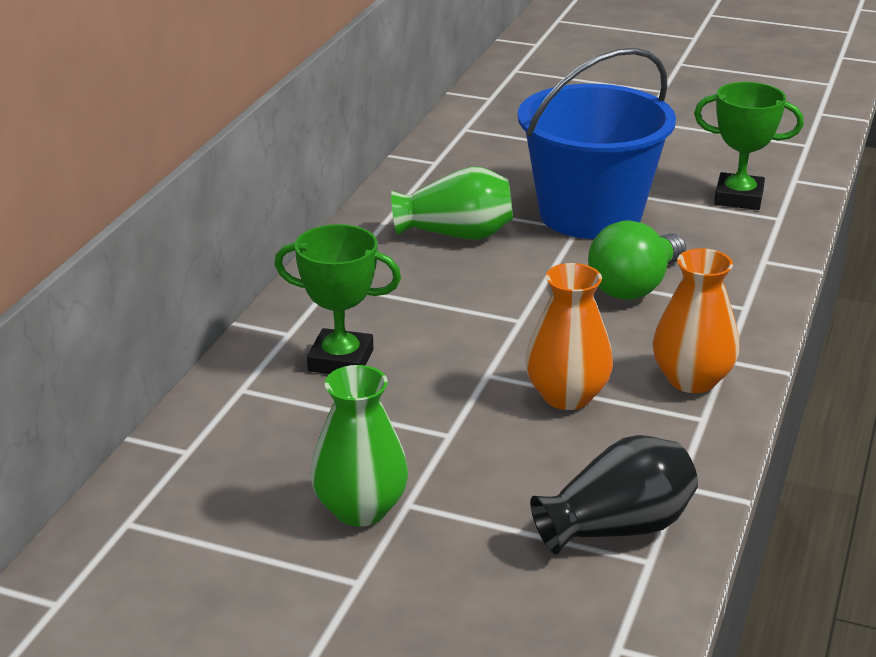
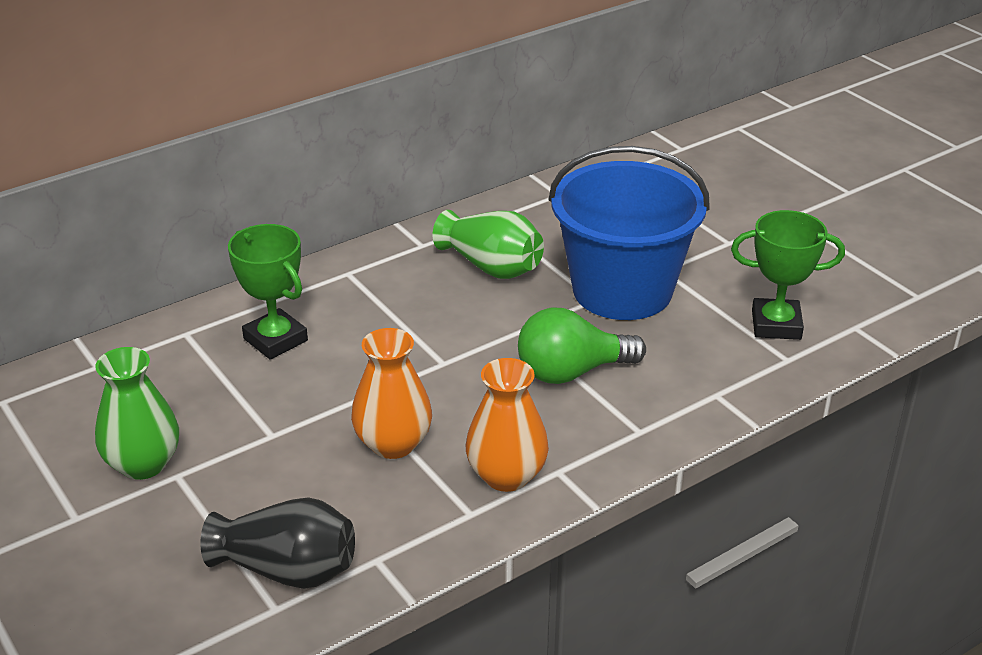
camera: 35 degrees right, 5 degrees up
(738, 198) = (776, 325): green trophy -> green trophy turned 45 degrees counterclockwise

